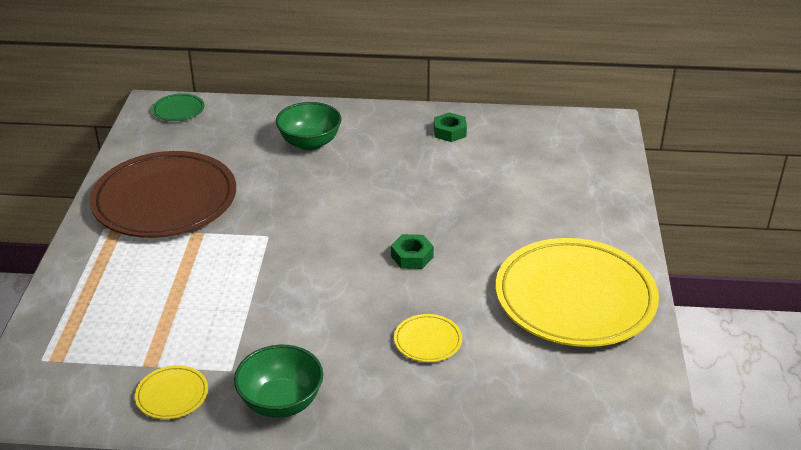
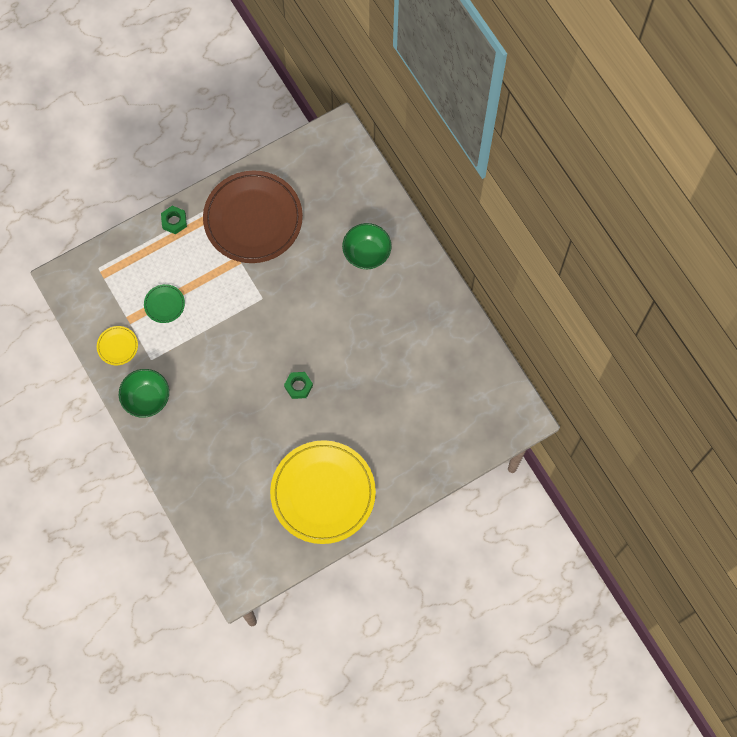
camera: 55 degrees right, 35 degrees up
(178, 110) = (344, 150): green plate -> green plate (164, 304)
(428, 341) = (236, 438): yellow plate -> none
(450, 132) = (441, 327): green nut -> green nut (174, 221)

